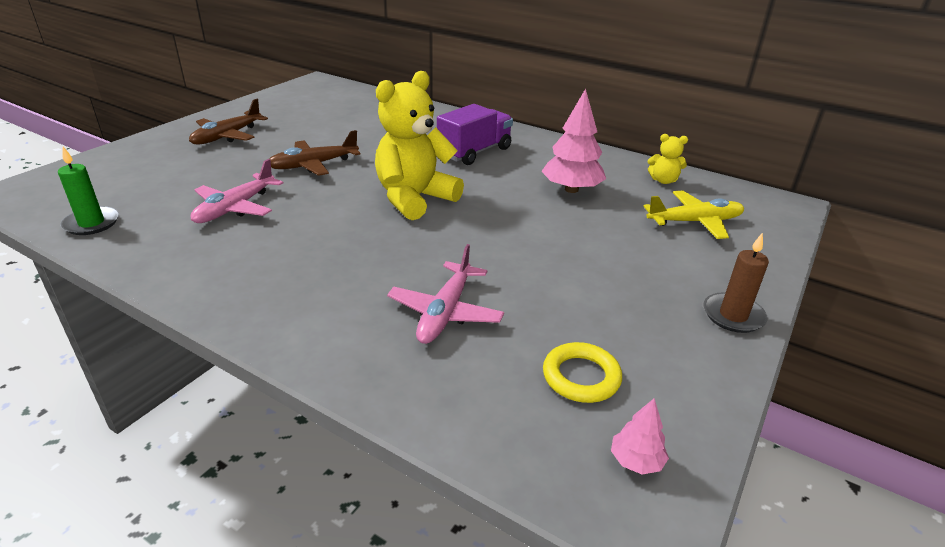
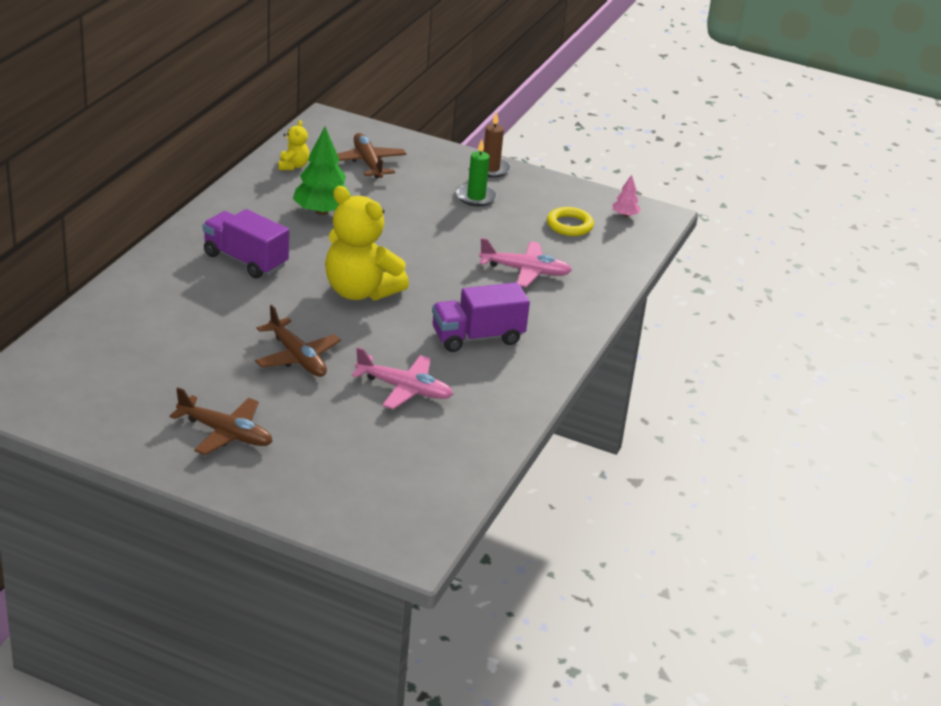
camera: 100 degrees left, 0 degrees up
(91, 223) = (457, 468): green candle -> green candle (476, 197)
(305, 258) = (477, 337): none -> purple truck
(571, 189) = (322, 211): pink tree -> green tree
(694, 222) = (368, 163): yellow plane -> brown plane

